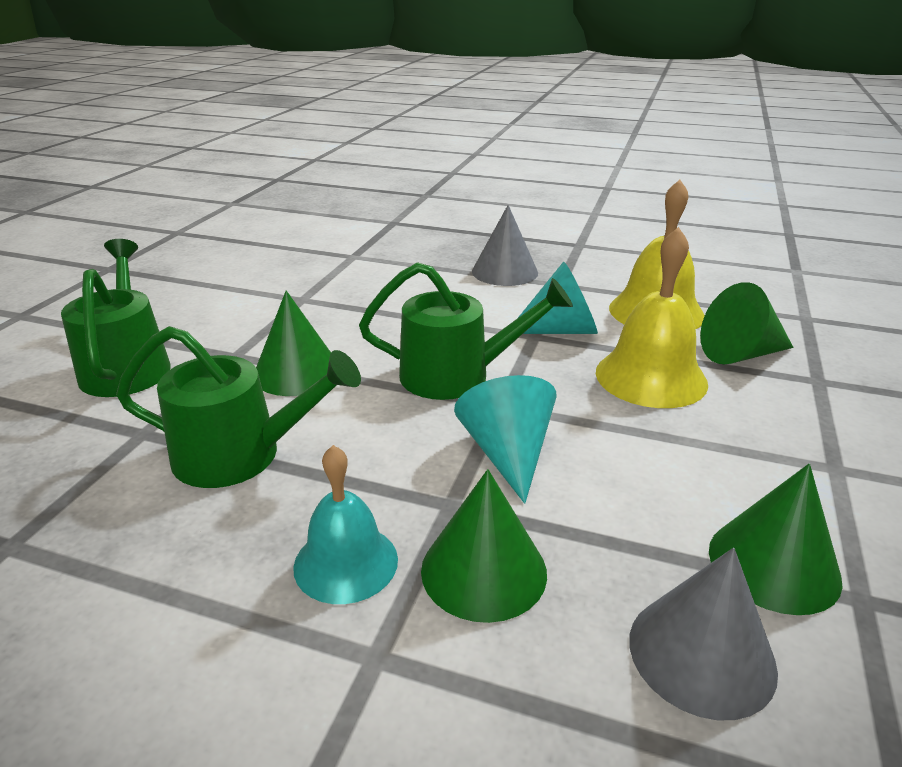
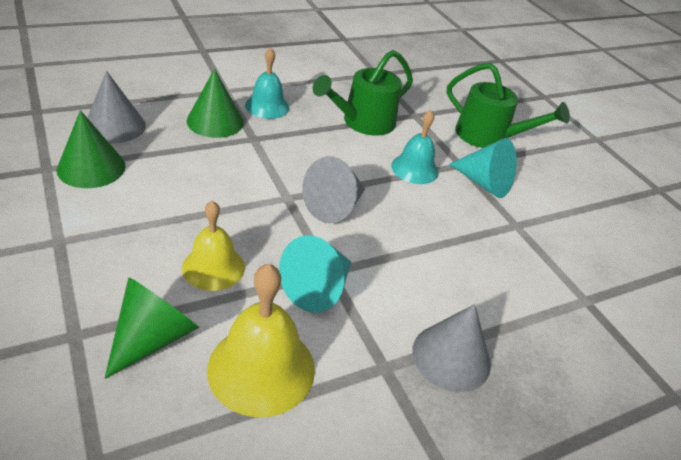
camera: 130 degrees right, 10 degrees up
(297, 372) = (414, 169): green cone -> turquoise bell
(456, 375) = (335, 206): green watering can -> grey cone
(507, 453) = (253, 170): turquoise cone -> turquoise cone (484, 183)
(651, 377) = (213, 267): yellow bell -> yellow bell, size x0.67

